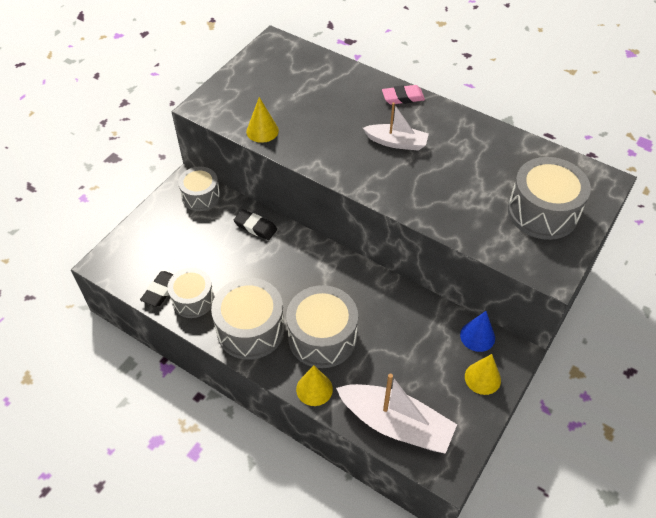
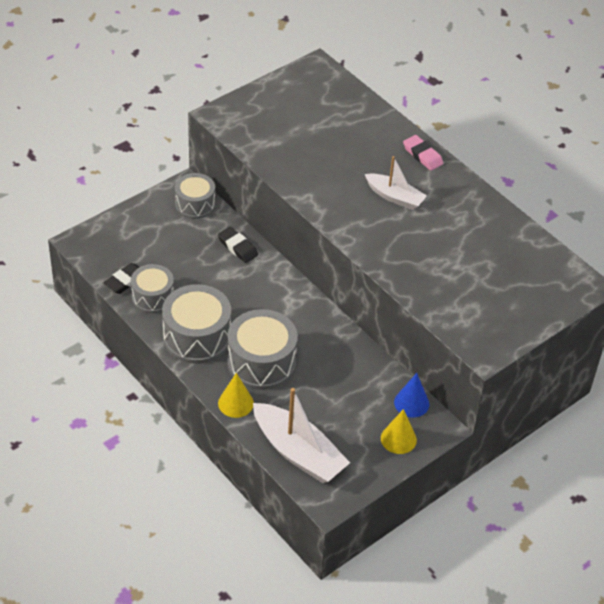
camera: 15 degrees right, 5 degrees down
(262, 131) = (268, 153): yellow cone -> none
(403, 97) = (422, 155): pink eraser -> pink eraser turned 45 degrees clockwise
(542, 212) = (505, 297): grey drum -> none

